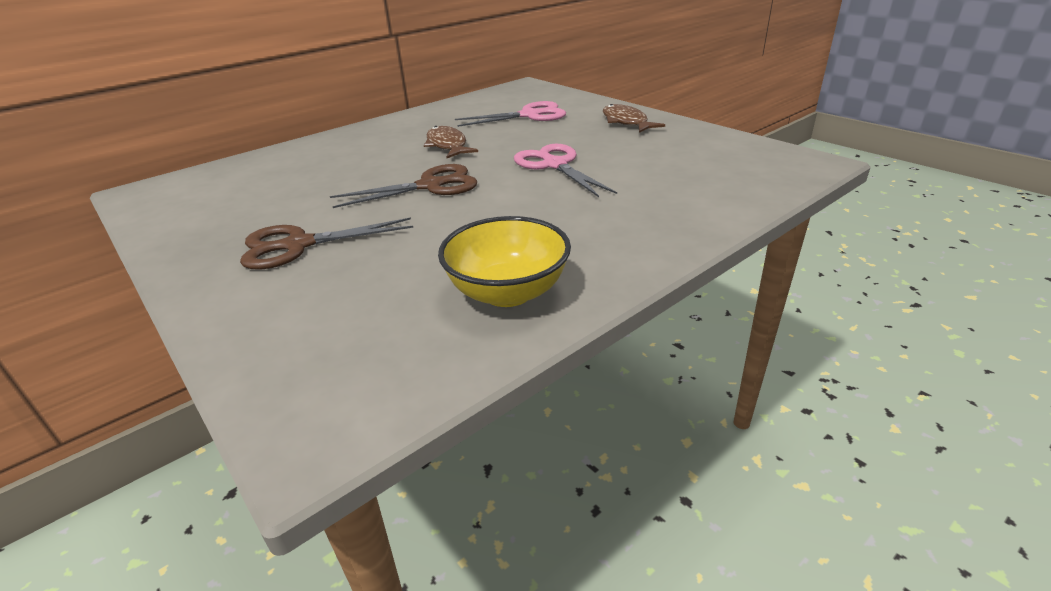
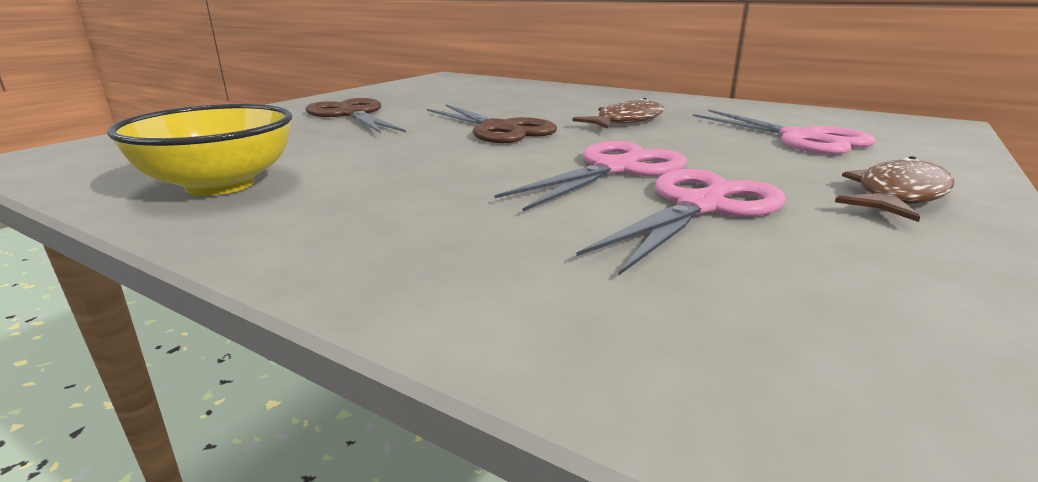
camera: 70 degrees right, 10 degrees down
(623, 157) = (700, 206): none -> pink scissors

